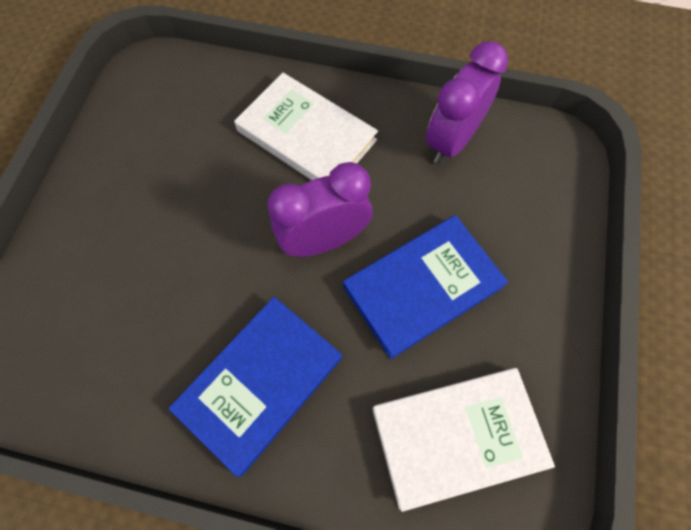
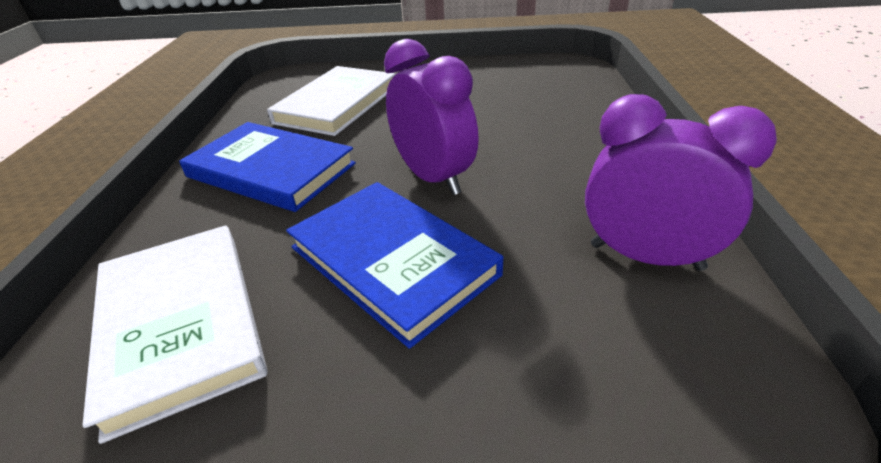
camera: 80 degrees right, 30 degrees down
(306, 135) = (561, 145): white book -> white book (337, 104)

